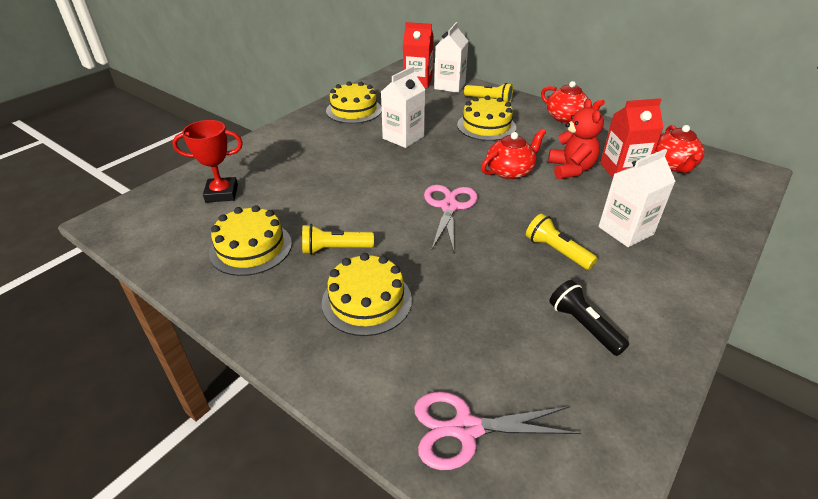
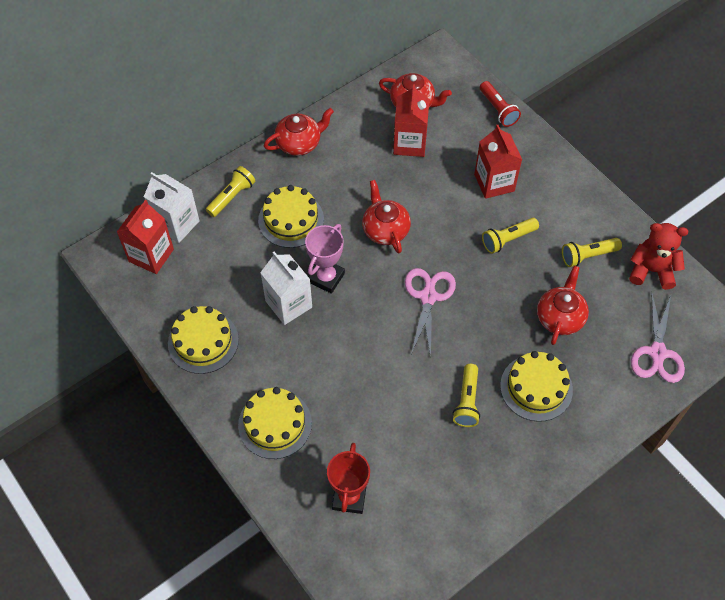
camera: 75 degrees left, 20 degrees up
(251, 248) = (448, 471): yellow cake -> yellow cake (275, 424)
(439, 150) = (326, 278): none -> pink trophy
(449, 206) = (428, 297): pink scissors -> pink scissors turned 75 degrees clockwise
(474, 310) = (560, 317): none -> red teapot
(570, 169) = (396, 181): red teddy bear -> red teddy bear (651, 270)
(583, 326) = (587, 256): black flashlight -> yellow flashlight
(625, 230) = (494, 182): white carton -> red carton
(729, 220) = (498, 110): none -> red flashlight

